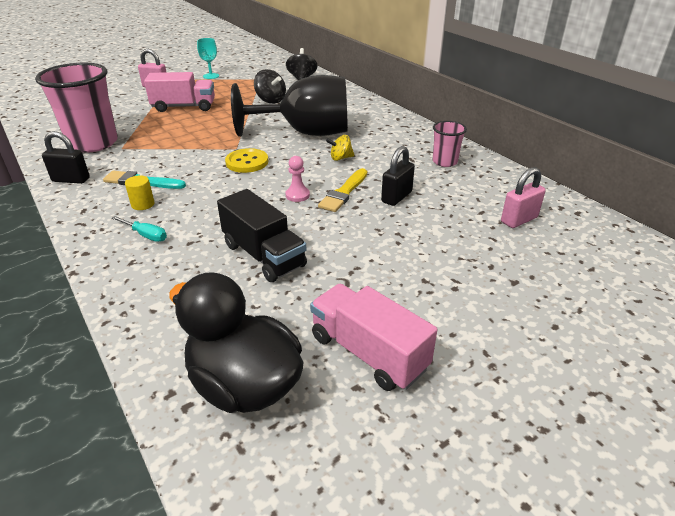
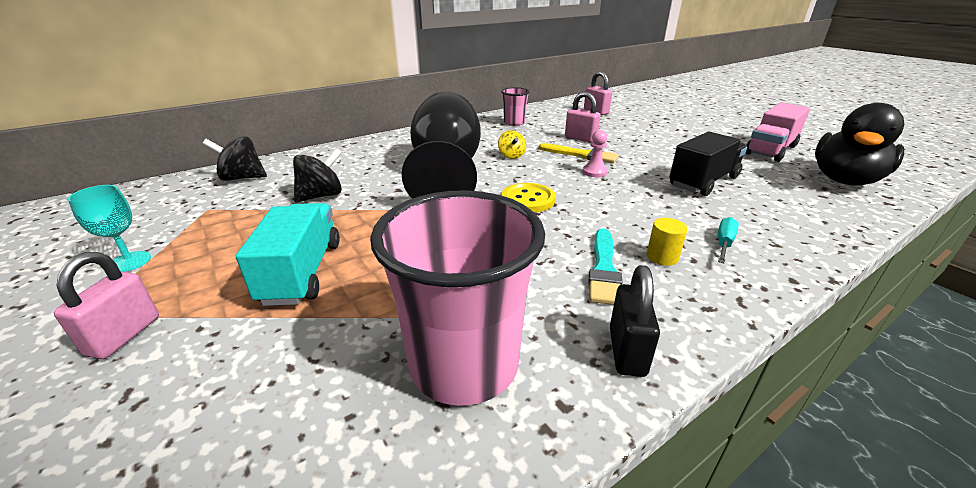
camera: 90 degrees left, 5 degrees down
(184, 107) = (302, 272): pink truck -> turquoise truck
(396, 197) = (580, 138): black padlock -> pink padlock

